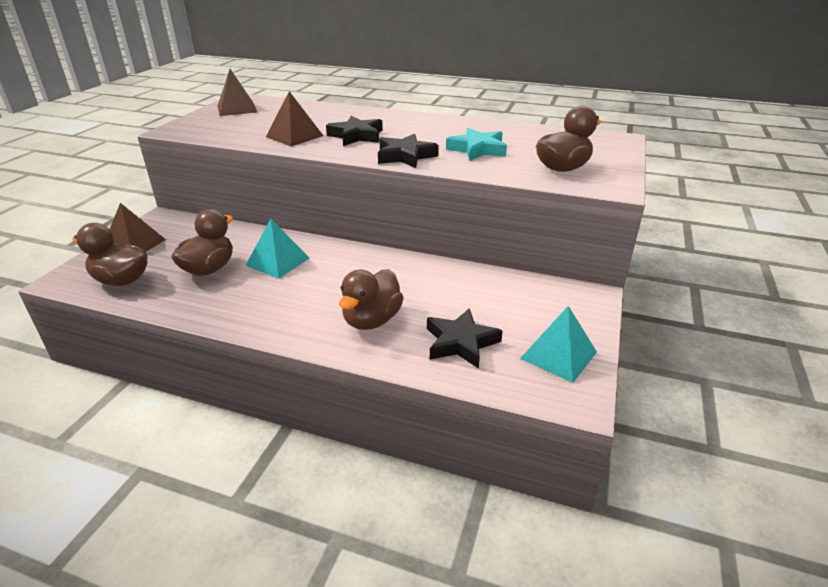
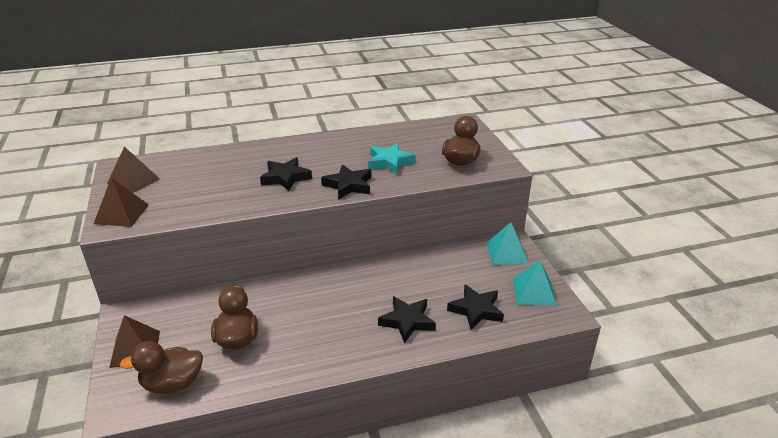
camera: 35 degrees left, 0 degrees up
(277, 261) = (285, 308): turquoise pyramid -> turquoise pyramid (506, 253)
(294, 136) = (235, 195): brown pyramid -> brown pyramid (121, 214)
(371, 320) = (407, 321): brown duck -> black star

